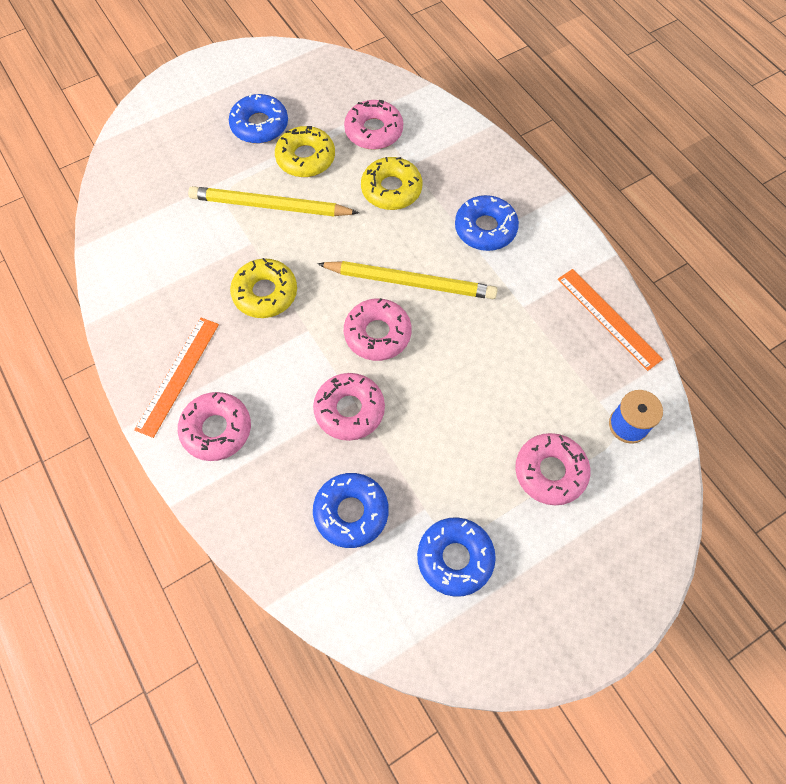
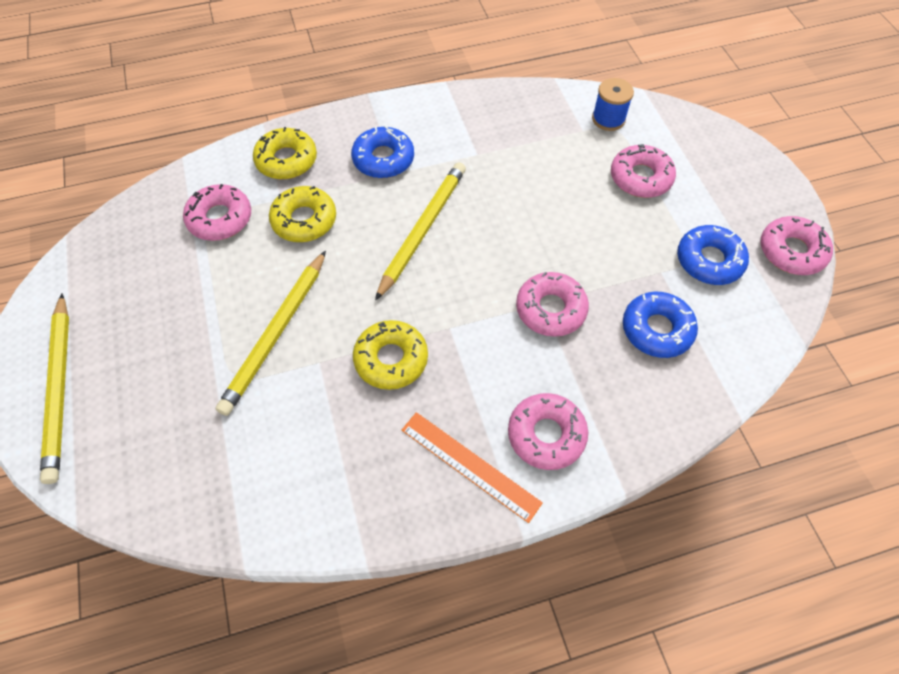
camera: 75 degrees left, 5 degrees down
(194, 94) = (59, 388): none -> yellow pencil
(259, 125) = (152, 324): blue donut -> none
(305, 158) = (225, 287): yellow donut -> yellow donut (286, 160)
(377, 334) = (473, 269): pink donut -> pink donut (791, 251)
(608, 318) = (507, 103): orange ruler -> none

